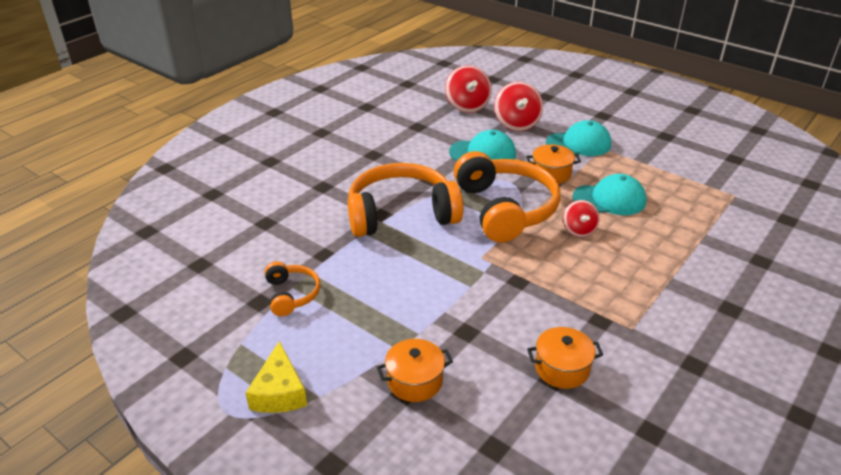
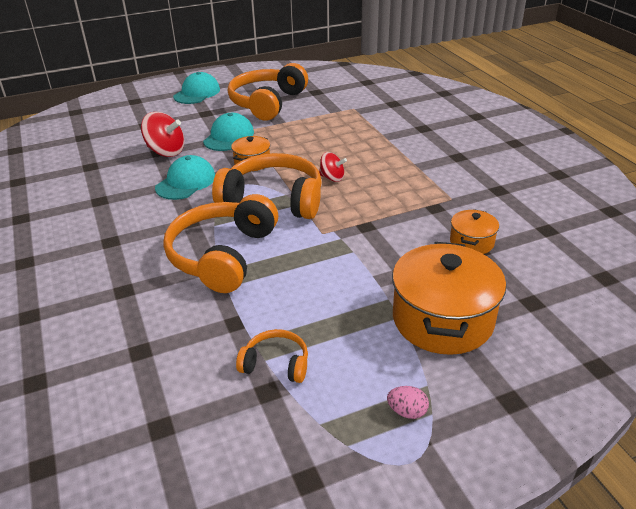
camera: 60 degrees left, 0 degrees up
(279, 392) = (407, 411): yellow cheese -> pink egg
(415, 381) = (442, 319): orange pot -> orange pot, size x1.98
(467, 106) = (105, 164): red spinning top -> none
(609, 199) = (310, 152): turquoise cap -> turquoise cap (197, 93)
(668, 139) = (267, 103): none -> orange headphones

